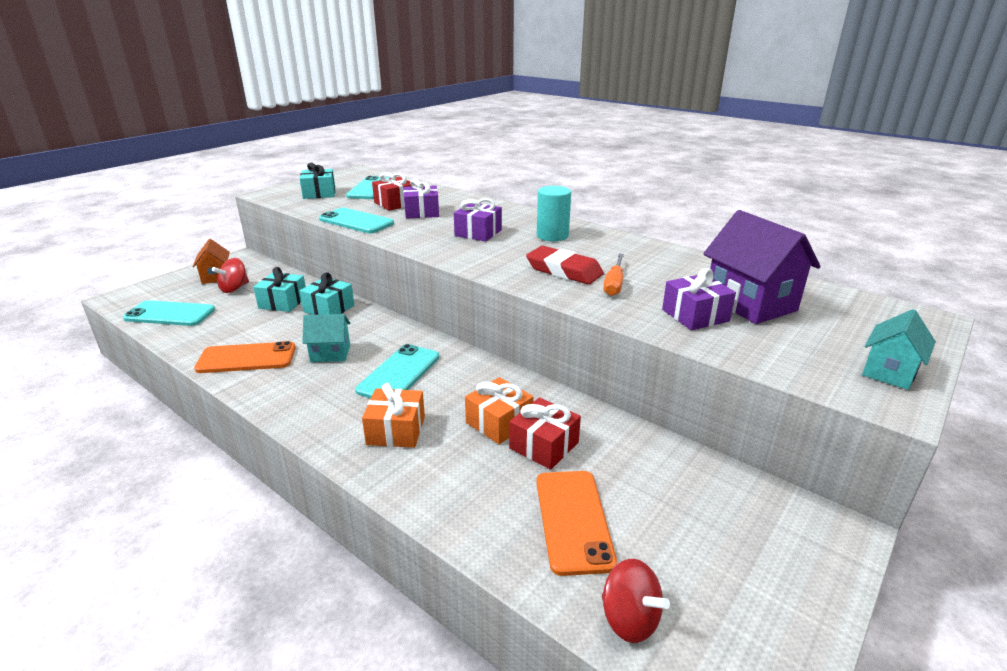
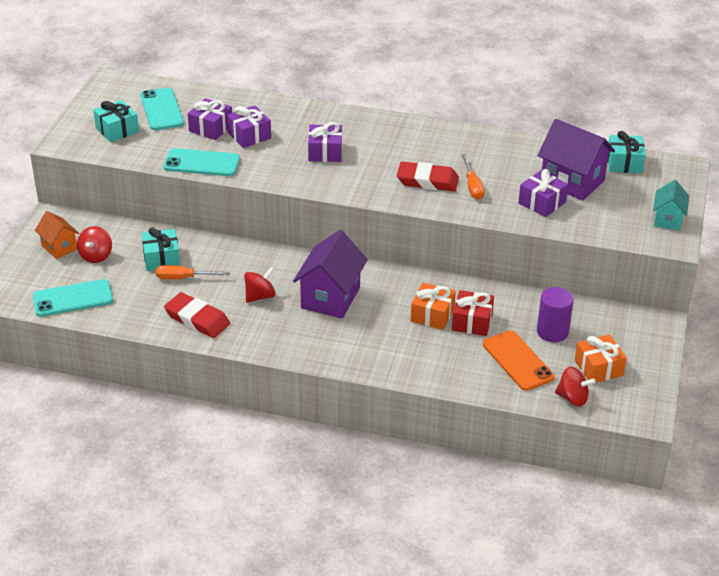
camera: 25 degrees left, 10 degrees up
(246, 358) = (197, 319): orange phone -> red eraser
(281, 321) = (184, 278): none -> orange screwdriver
(329, 309) = (211, 254): turquoise gift -> turquoise gift (624, 163)
(330, 353) = (260, 296): turquoise house -> red spinning top
(395, 203) = (211, 128): red gift -> purple gift
(396, 430) = (369, 340): orange gift -> orange gift (598, 368)
(399, 373) = (330, 298): turquoise phone -> purple house
(552, 236) = (389, 140): turquoise cylinder -> none
(652, 493) = (552, 332): none -> purple cylinder

